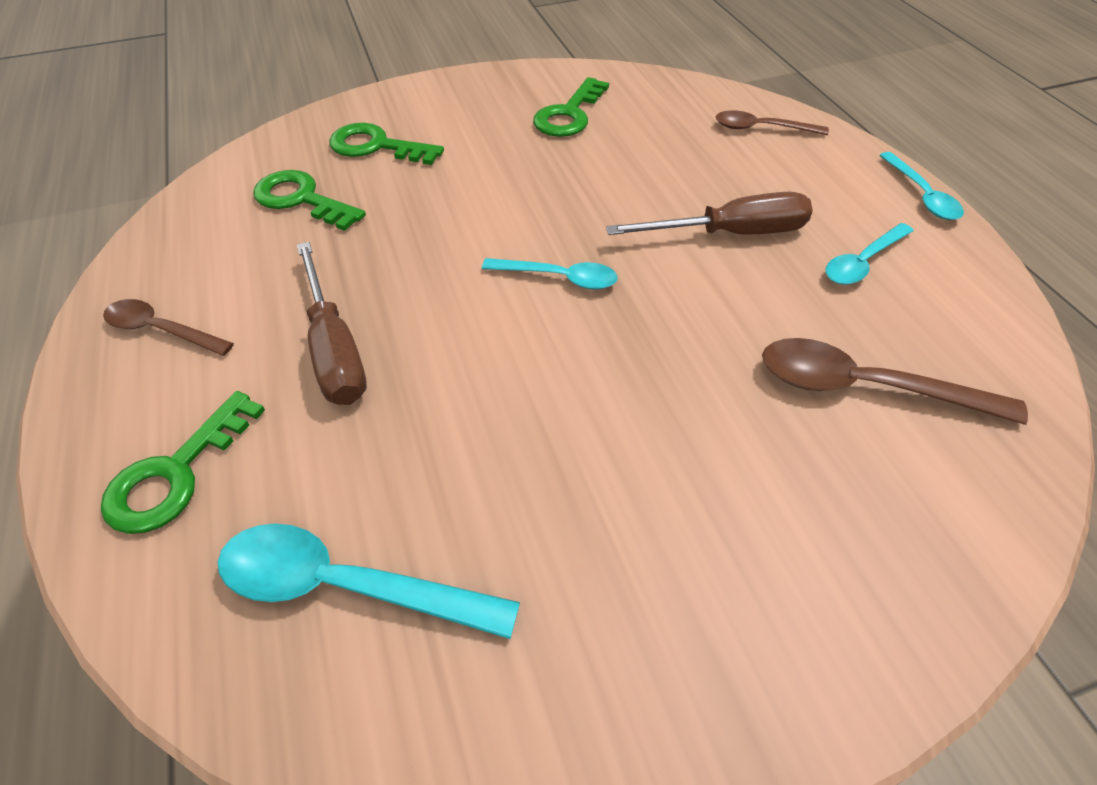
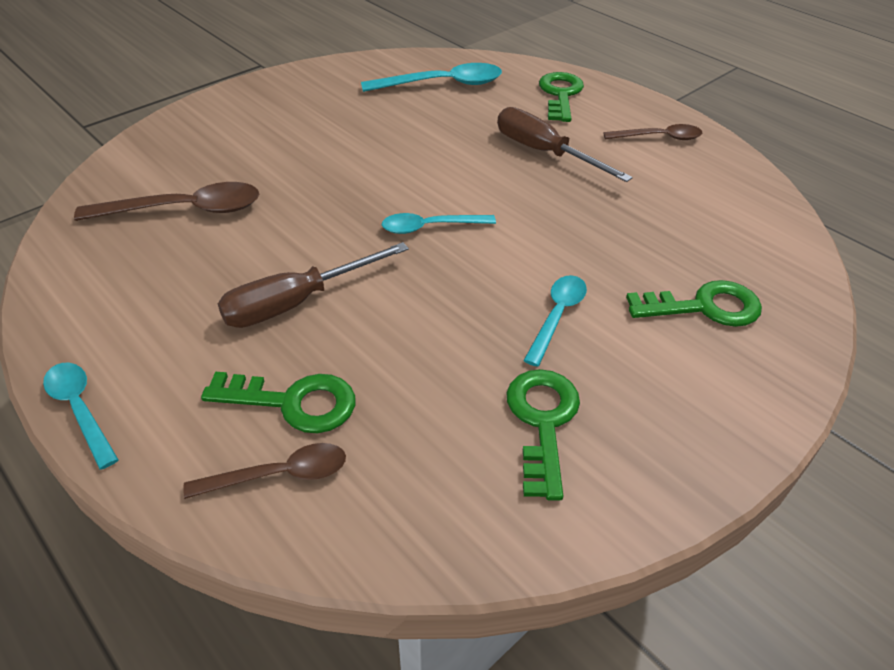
camera: 155 degrees right, 5 degrees down
(301, 199) = (696, 235): green key -> green key (294, 402)
(863, 262) = (169, 305): turquoise spoon -> turquoise spoon (557, 316)

